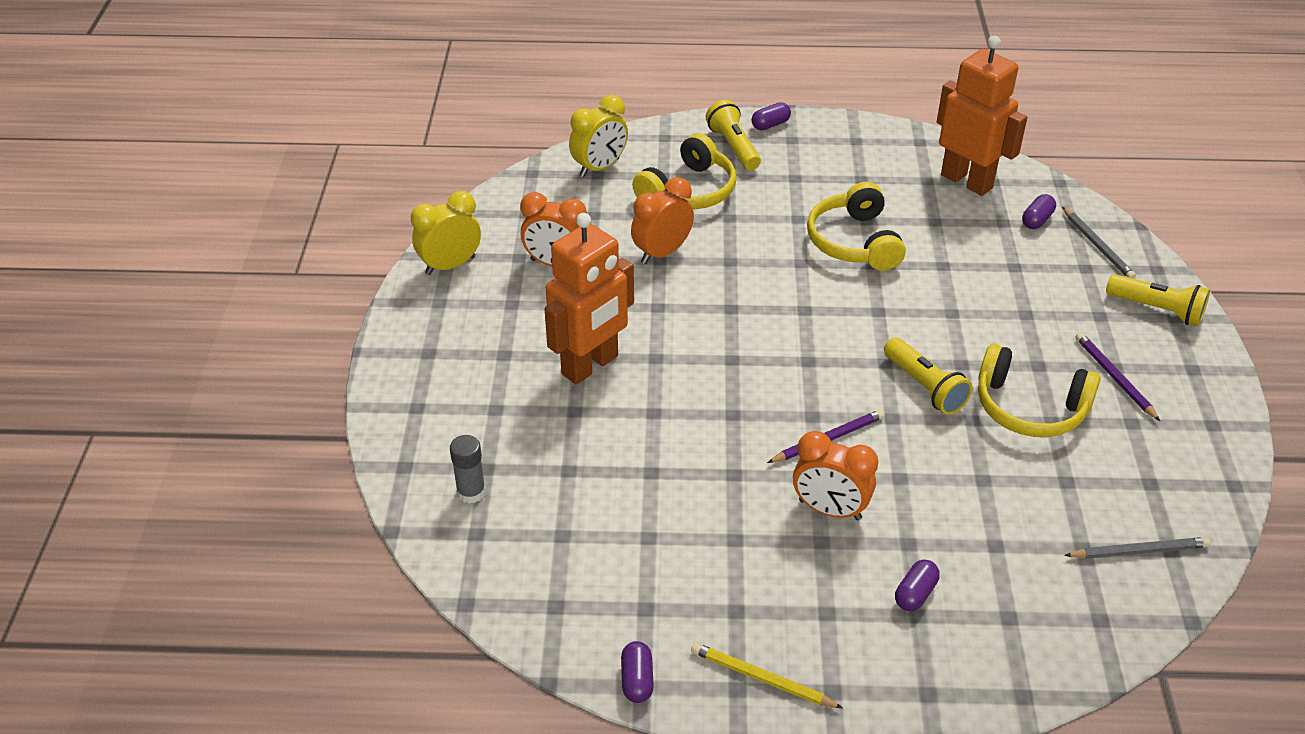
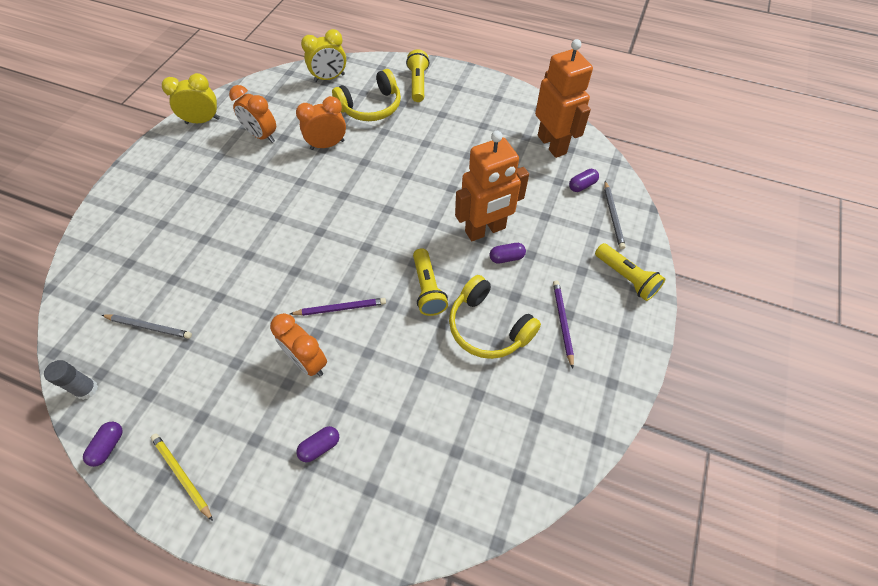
camera: 20 degrees right, 15 degrees up
(471, 492) = (109, 276): grey glue stick -> grey glue stick (87, 389)
(590, 366) = (234, 210): orange robot -> orange robot (485, 230)
(770, 125) = (450, 74): purple capsule -> purple capsule (506, 258)
(854, 242) = (450, 169): yellow headphones -> none
(1139, 551) = (494, 469): grey pencil -> grey pencil (149, 327)

